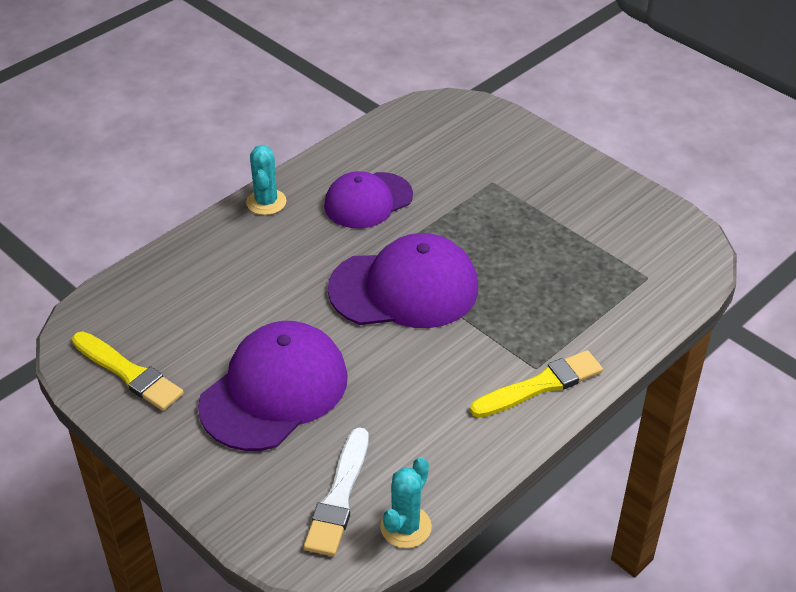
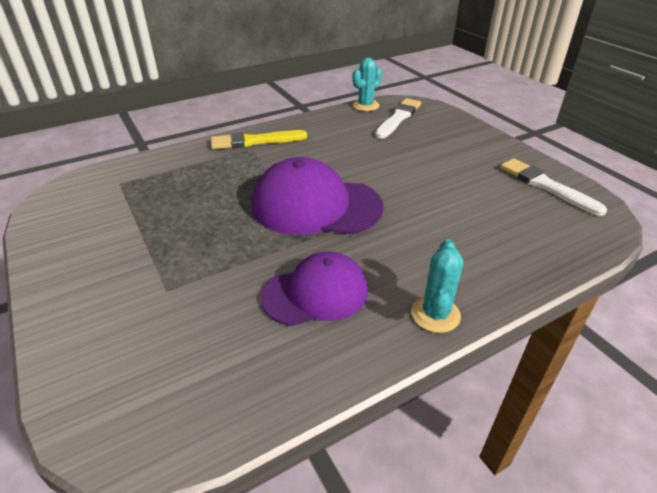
camera: 165 degrees left, 5 degrees down
(129, 373) = (546, 186): yellow brush -> white brush
(274, 390) = (433, 162): purple cap -> none

